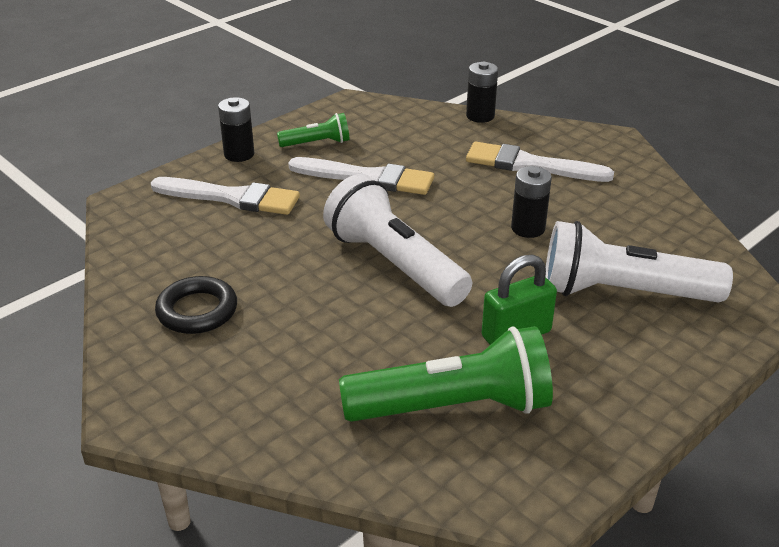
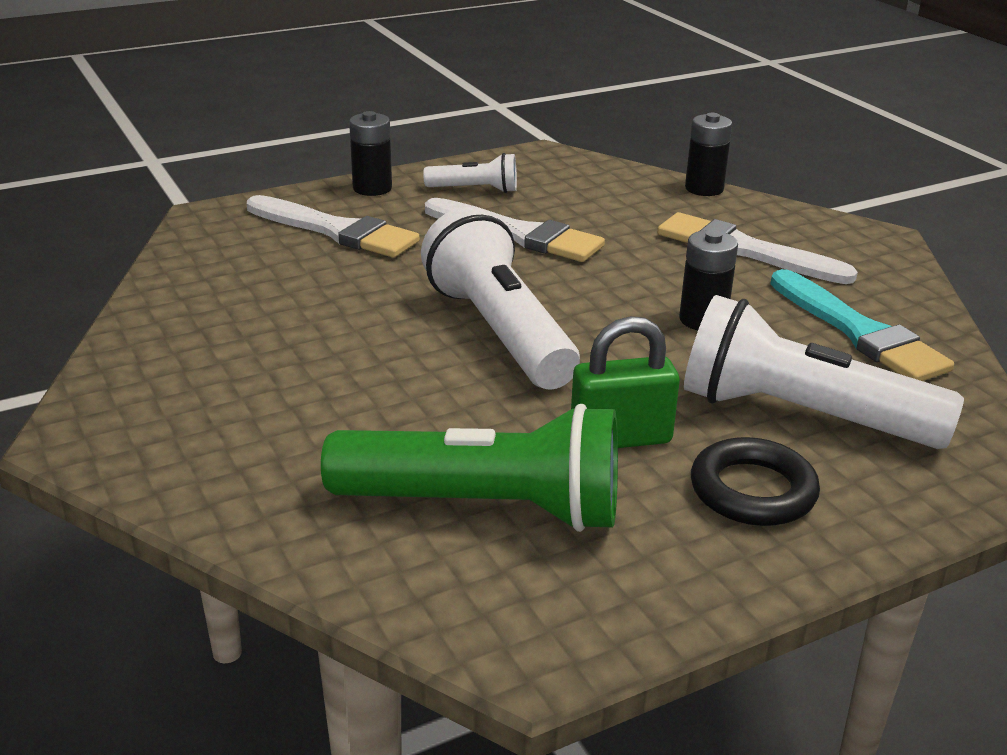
camera: 15 degrees right, 5 degrees down
(197, 311) = (222, 341): black ring -> black ring (752, 491)
(317, 143) = (475, 189): green flashlight -> white flashlight
(632, 219) = (858, 332): none -> turquoise brush

